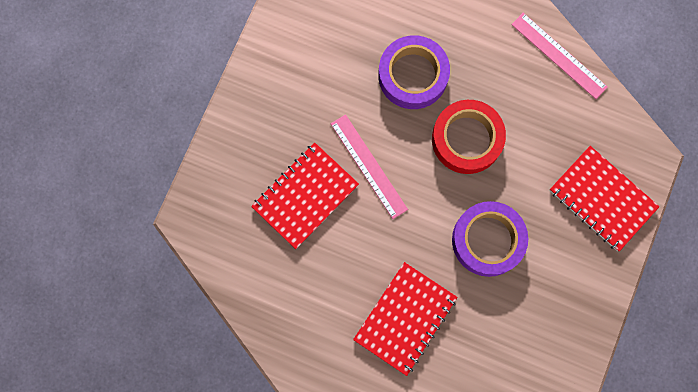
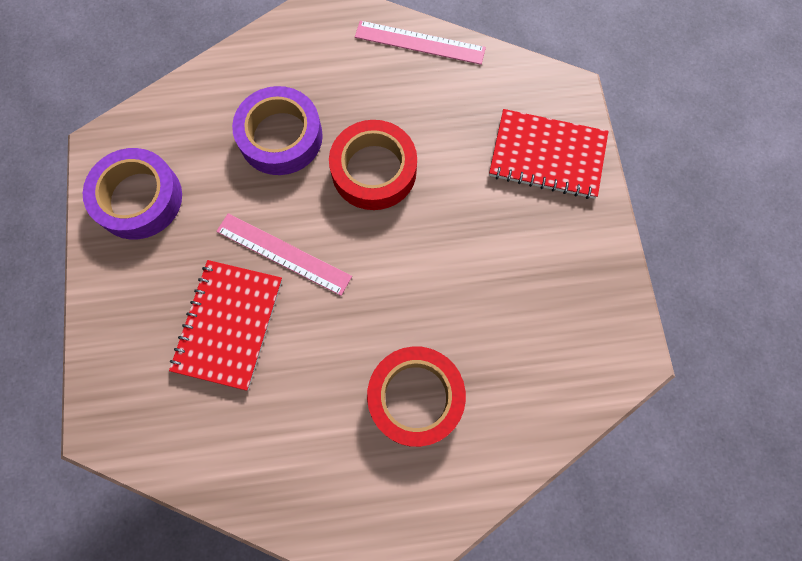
camera: 30 degrees left, 5 degrees down
(405, 318) = (415, 397): red notebook -> red tape
(488, 240) = (456, 261): purple tape -> purple tape (138, 198)

